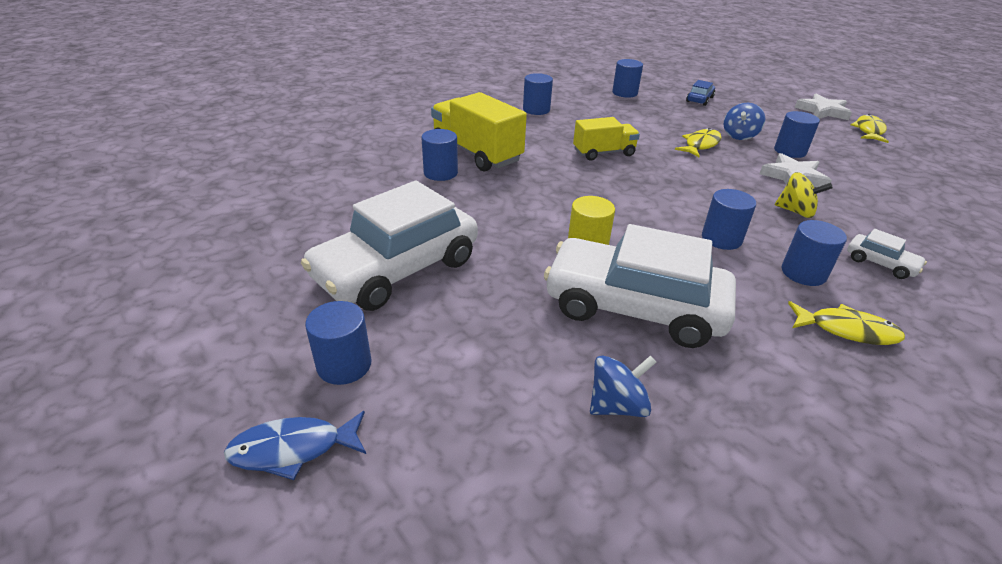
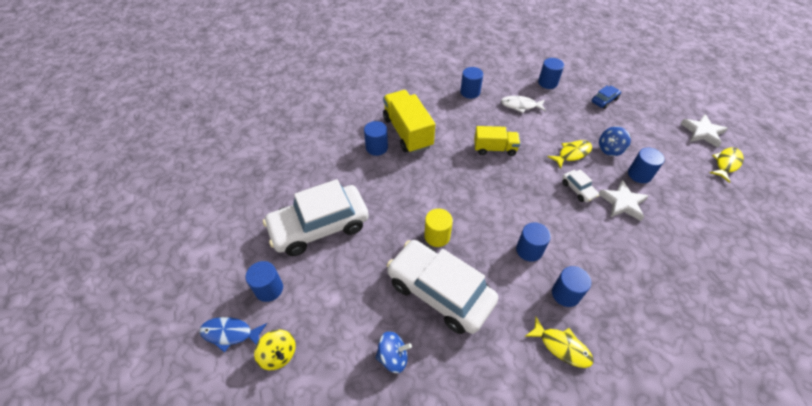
camera: 20 degrees right, 15 degrees up
(607, 114) = (520, 106): none -> white fish
(795, 211) = (599, 237): yellow spinning top -> yellow spinning top (279, 354)
(880, 263) = (627, 300): white car -> white car (578, 189)

